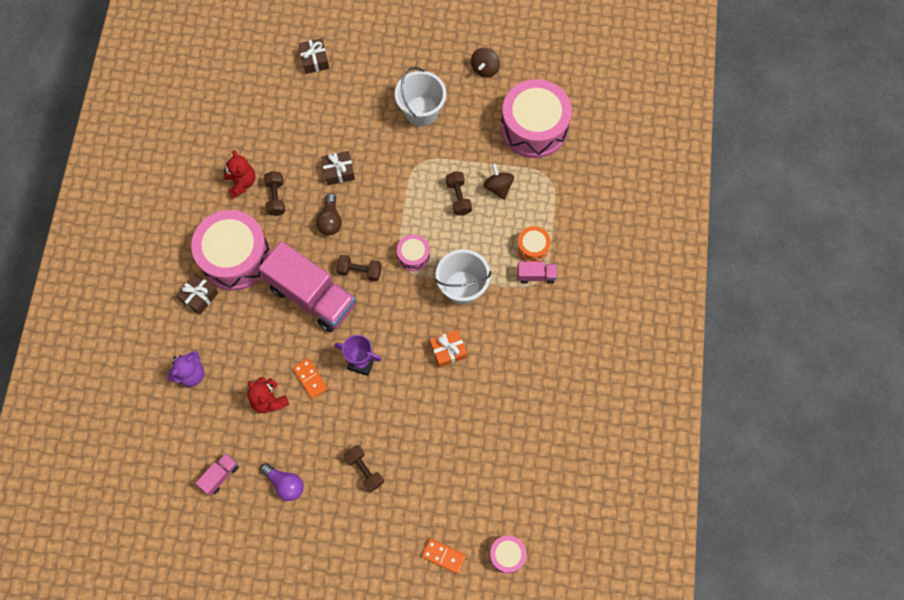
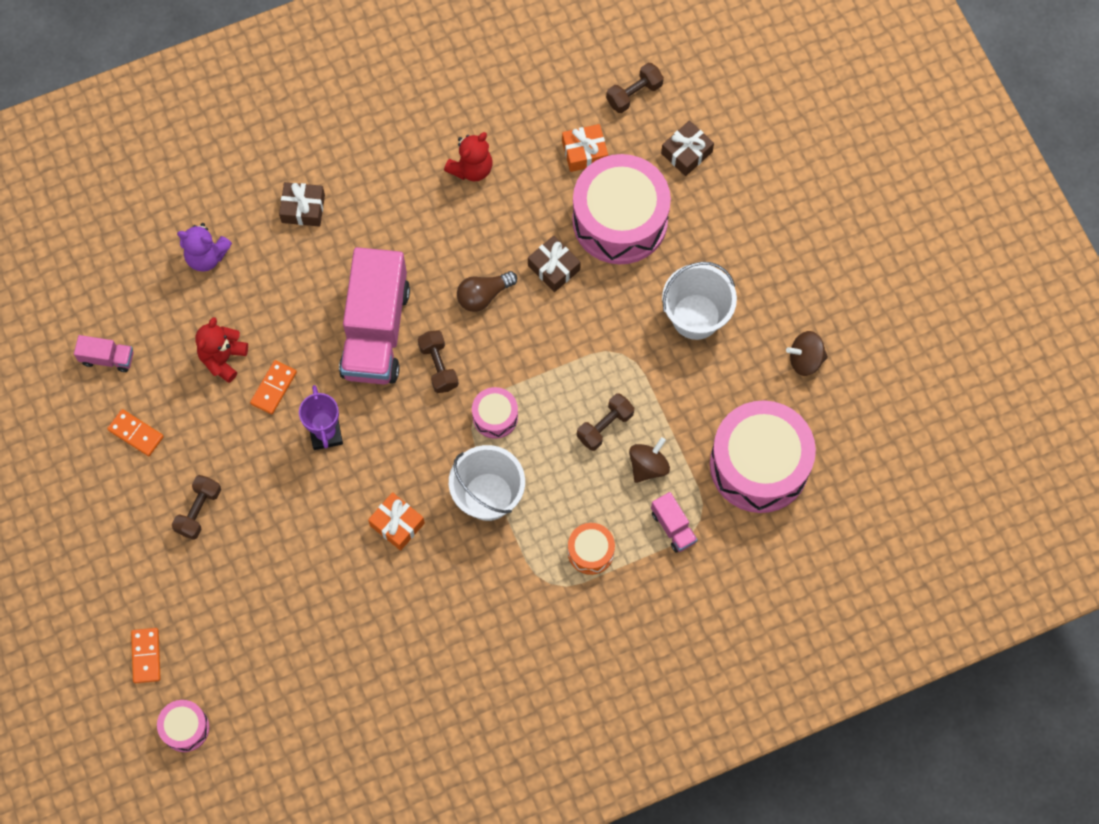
camera: 60 degrees right, 0 degrees up
(235, 257) = (374, 218): pink drum -> pink drum (620, 220)
(275, 114) = (584, 152): none -> orange gift
(276, 197) = (476, 217): brown dumbbell -> brown dumbbell (634, 94)
(285, 484) = (136, 433): purple light bulb -> orange domino
(536, 275) = (555, 575): pink truck -> pink truck (673, 527)

